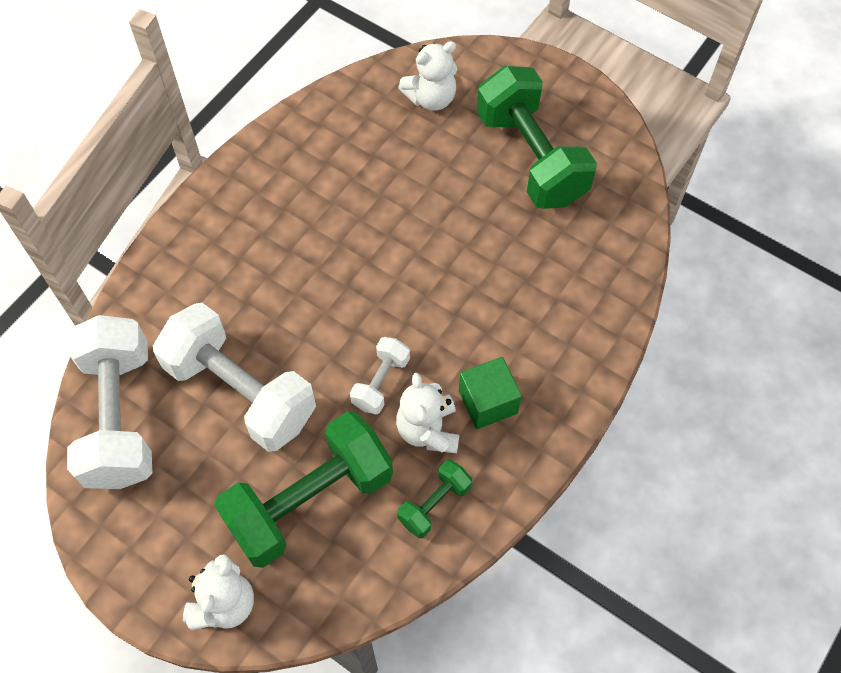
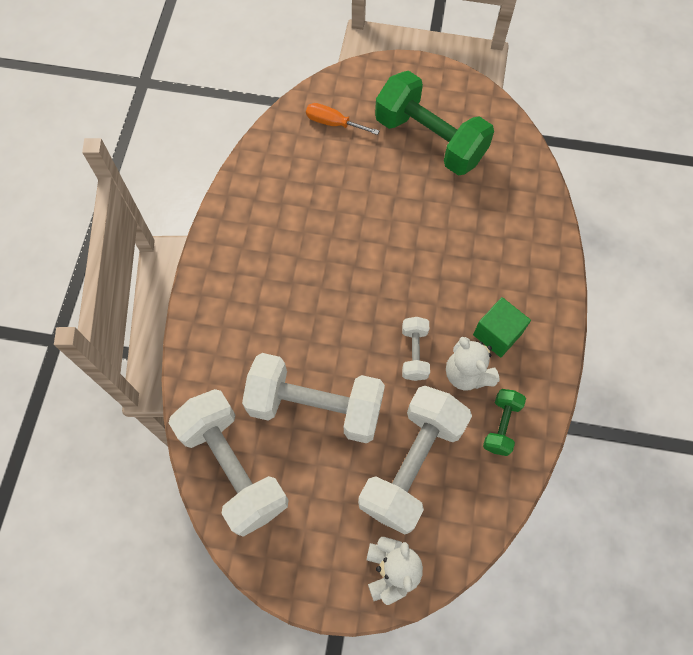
camera: 25 degrees left, 5 degrees up
(309, 501) = (412, 465): green dumbbell -> white dumbbell
(431, 98) = (333, 123): white teddy bear -> orange screwdriver

